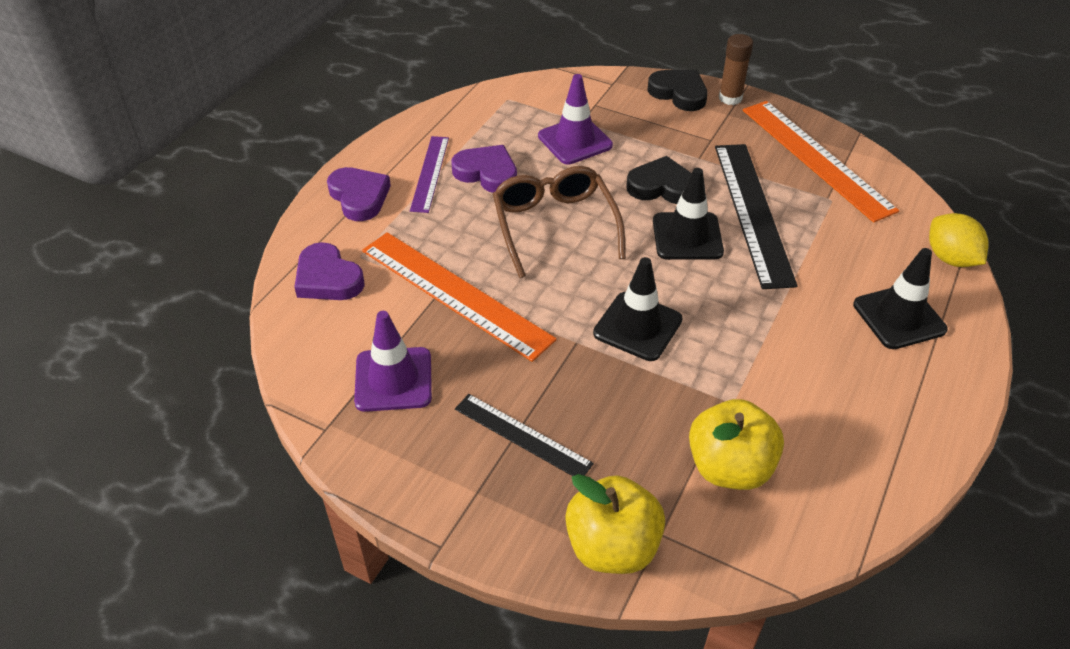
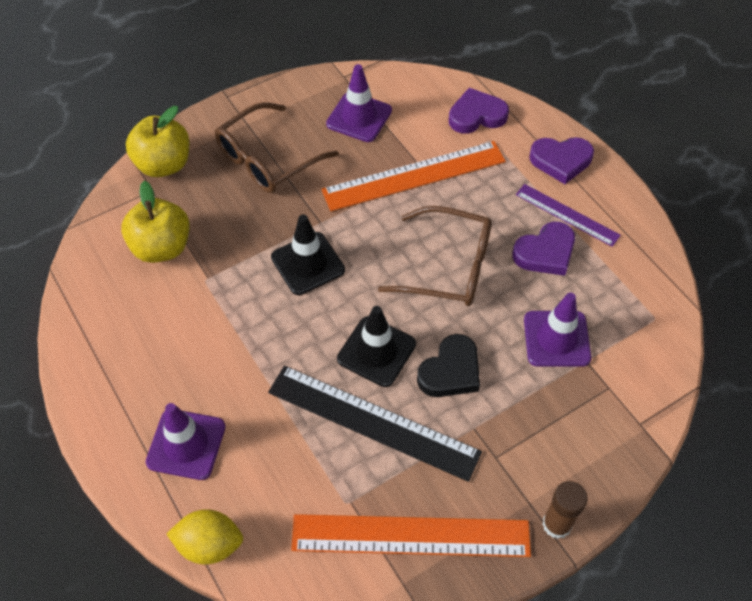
camera: 120 degrees right, 10 degrees up
(522, 436) = (268, 159): black ruler -> brown glasses
(679, 93) = (591, 477): black heart -> none
(899, 317) = (186, 444): black traffic cone -> purple traffic cone

